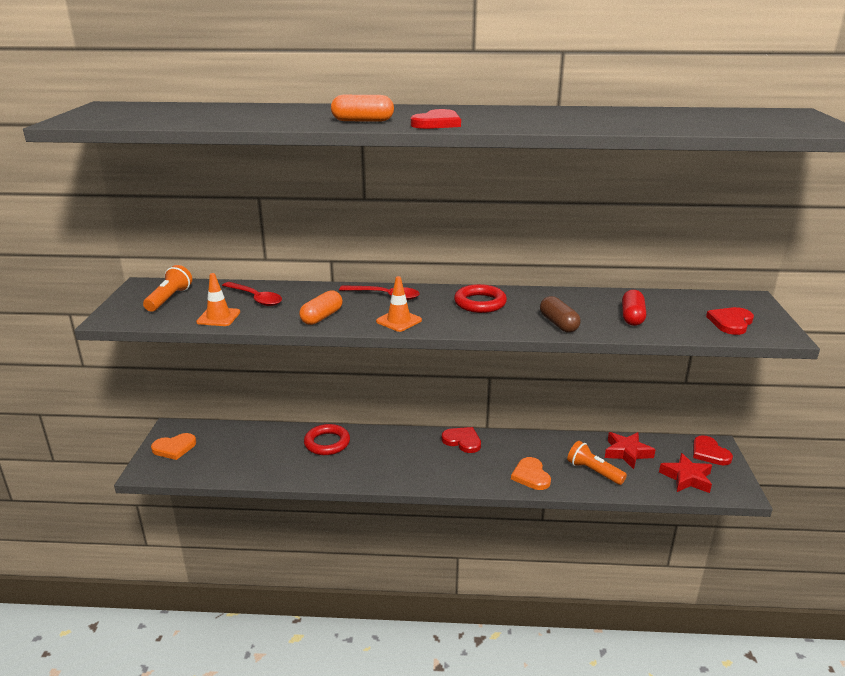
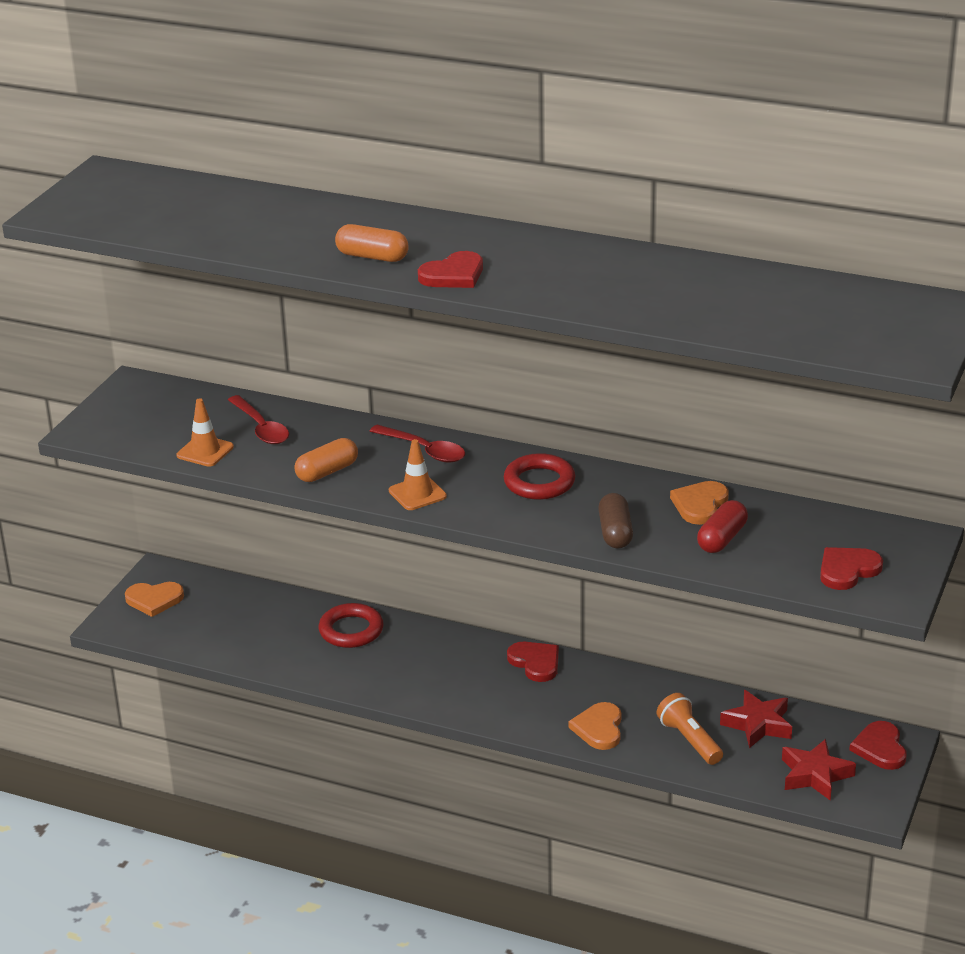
camera: 20 degrees right, 5 degrees up
(169, 299) = (158, 412): orange flashlight -> none
(598, 301) = (700, 505): none -> orange heart

